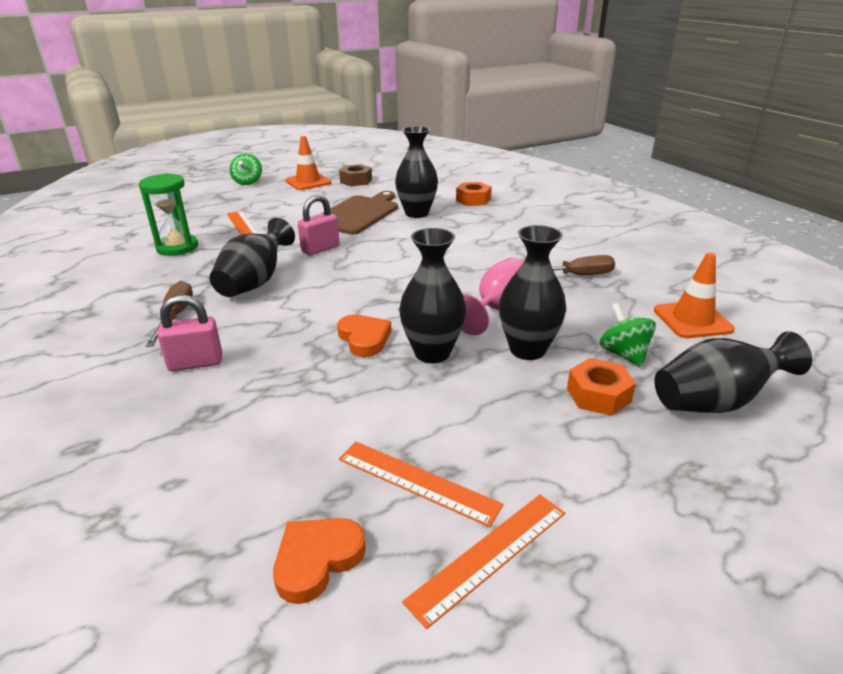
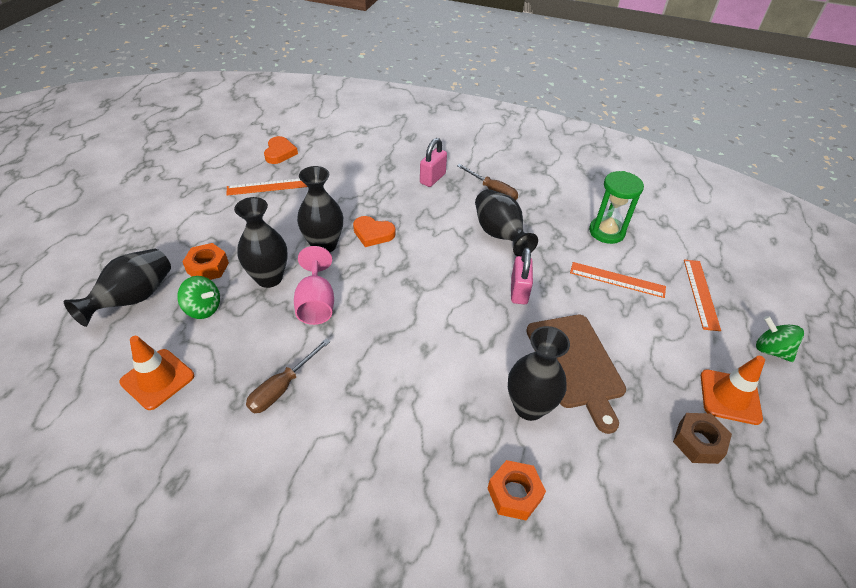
camera: 135 degrees right, 15 degrees up
(489, 555) = (221, 179): orange ruler -> orange ruler (701, 293)

